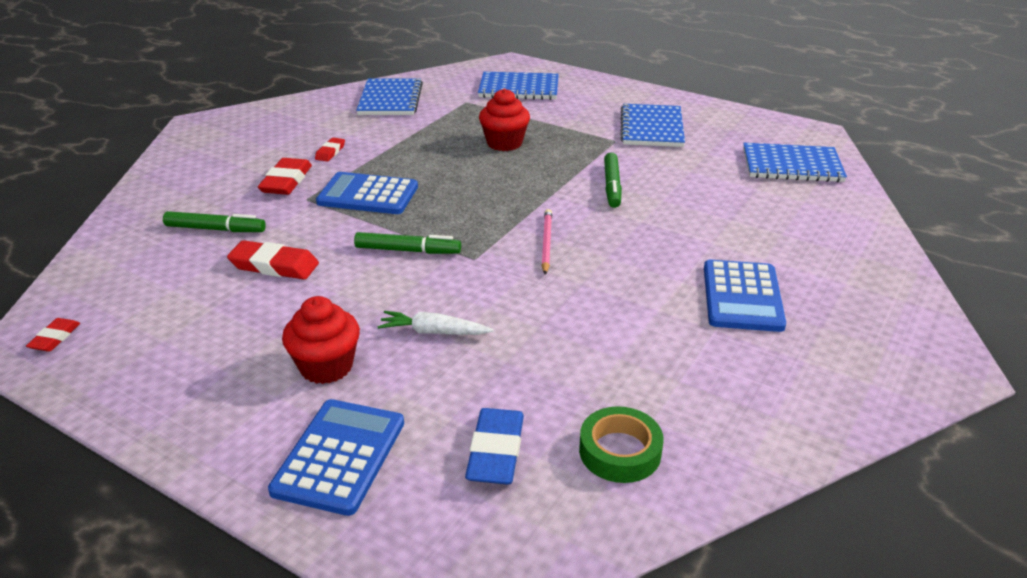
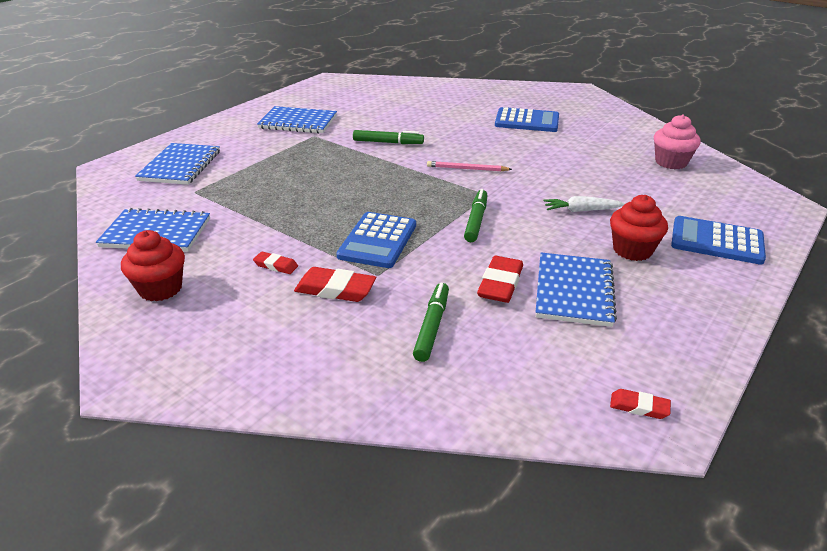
camera: 85 degrees left, 0 degrees up
(434, 332) = (581, 210): white carrot -> white carrot turned 75 degrees clockwise
(495, 451) = (687, 193): blue eraser -> none
(504, 143) = (298, 177): red cupcake -> red cupcake (160, 289)
(620, 451) = (671, 162): green tape -> pink cupcake
(792, 165) = (374, 91): blue notebook -> blue notebook (574, 291)

